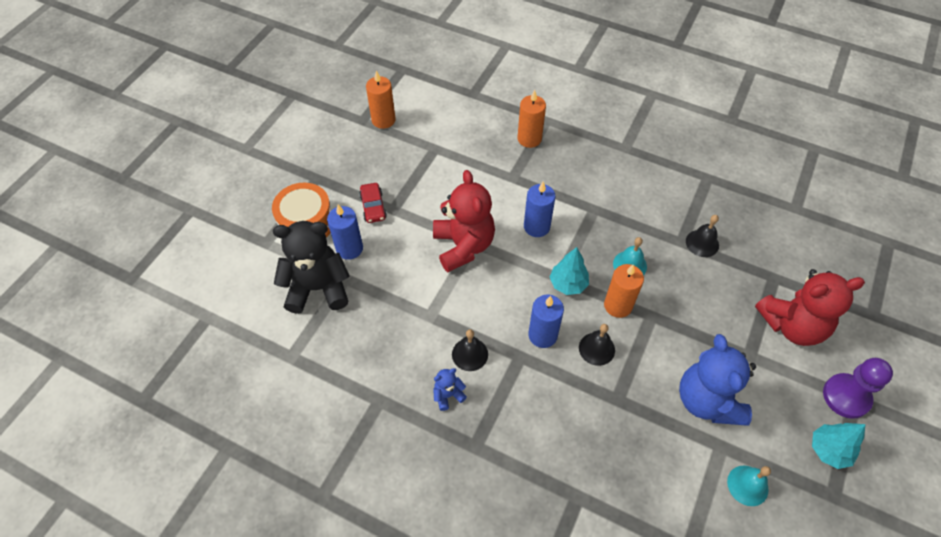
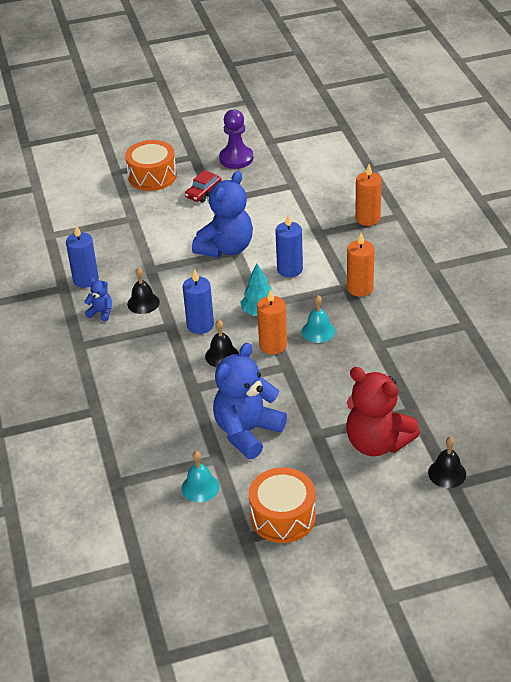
camera: 50 degrees right, 15 degrees down
(318, 288) = (110, 213): black teddy bear -> none
(349, 248) = (157, 205): blue candle -> blue candle (86, 279)
(383, 120) = (283, 149): orange candle -> orange candle (360, 288)
(463, 246) = (226, 248): red teddy bear -> blue teddy bear
(702, 243) = (392, 356): black bell -> black bell (447, 473)
(828, 450) = (283, 516): turquoise tree -> orange drum
(846, 396) = (346, 504): purple pawn -> purple pawn (236, 158)

